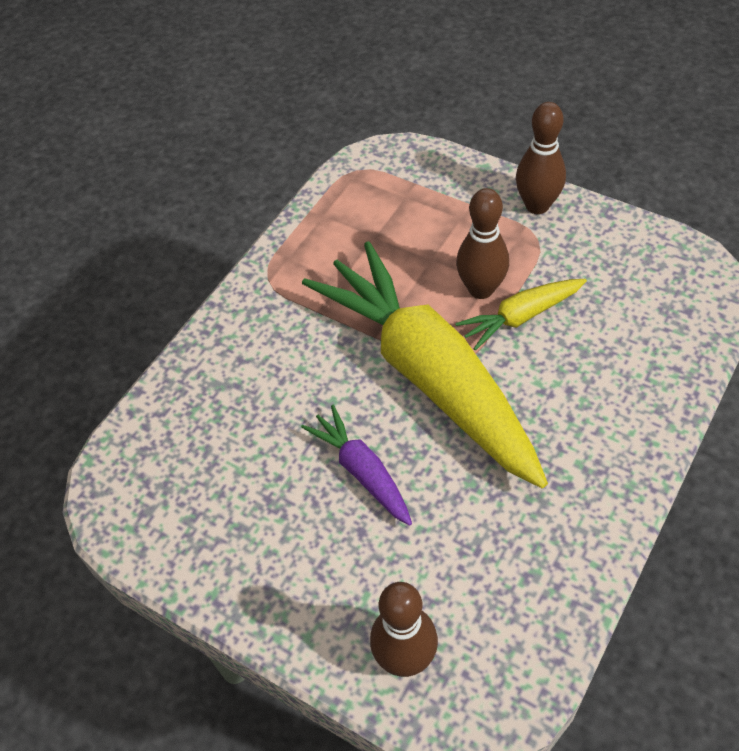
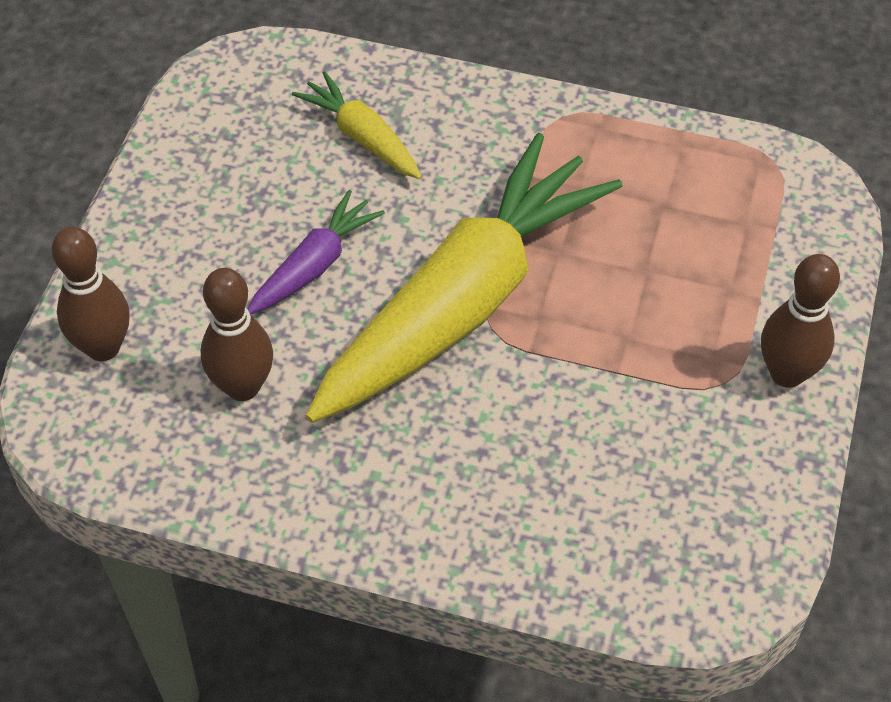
camera: 70 degrees right, 0 degrees up
(481, 289) = (614, 332): brown bowling pin -> brown bowling pin (242, 386)
(520, 317) = (581, 382): yellow carrot -> yellow carrot (362, 137)

